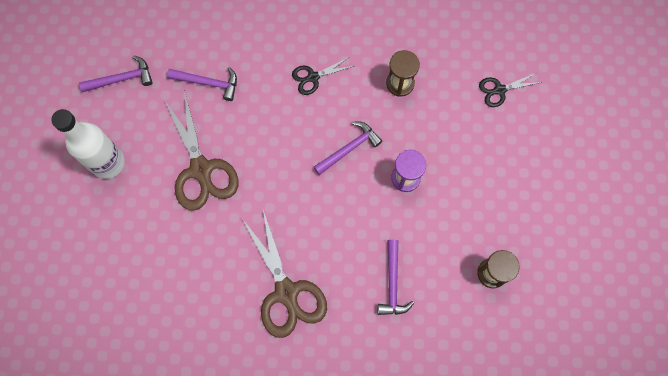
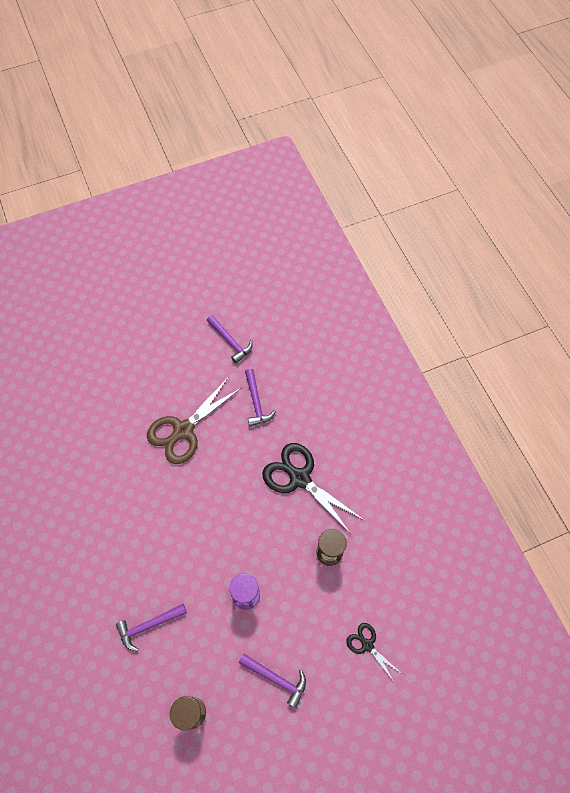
camera: 65 degrees right, 10 degrees down
(108, 162) = (161, 364): white bottle -> none
(286, 292) = (109, 541): brown scissors -> none
(313, 77) = (300, 478): black scissors -> black scissors, size x1.94
(349, 148) = (251, 536): purple hammer -> purple hammer (276, 678)

